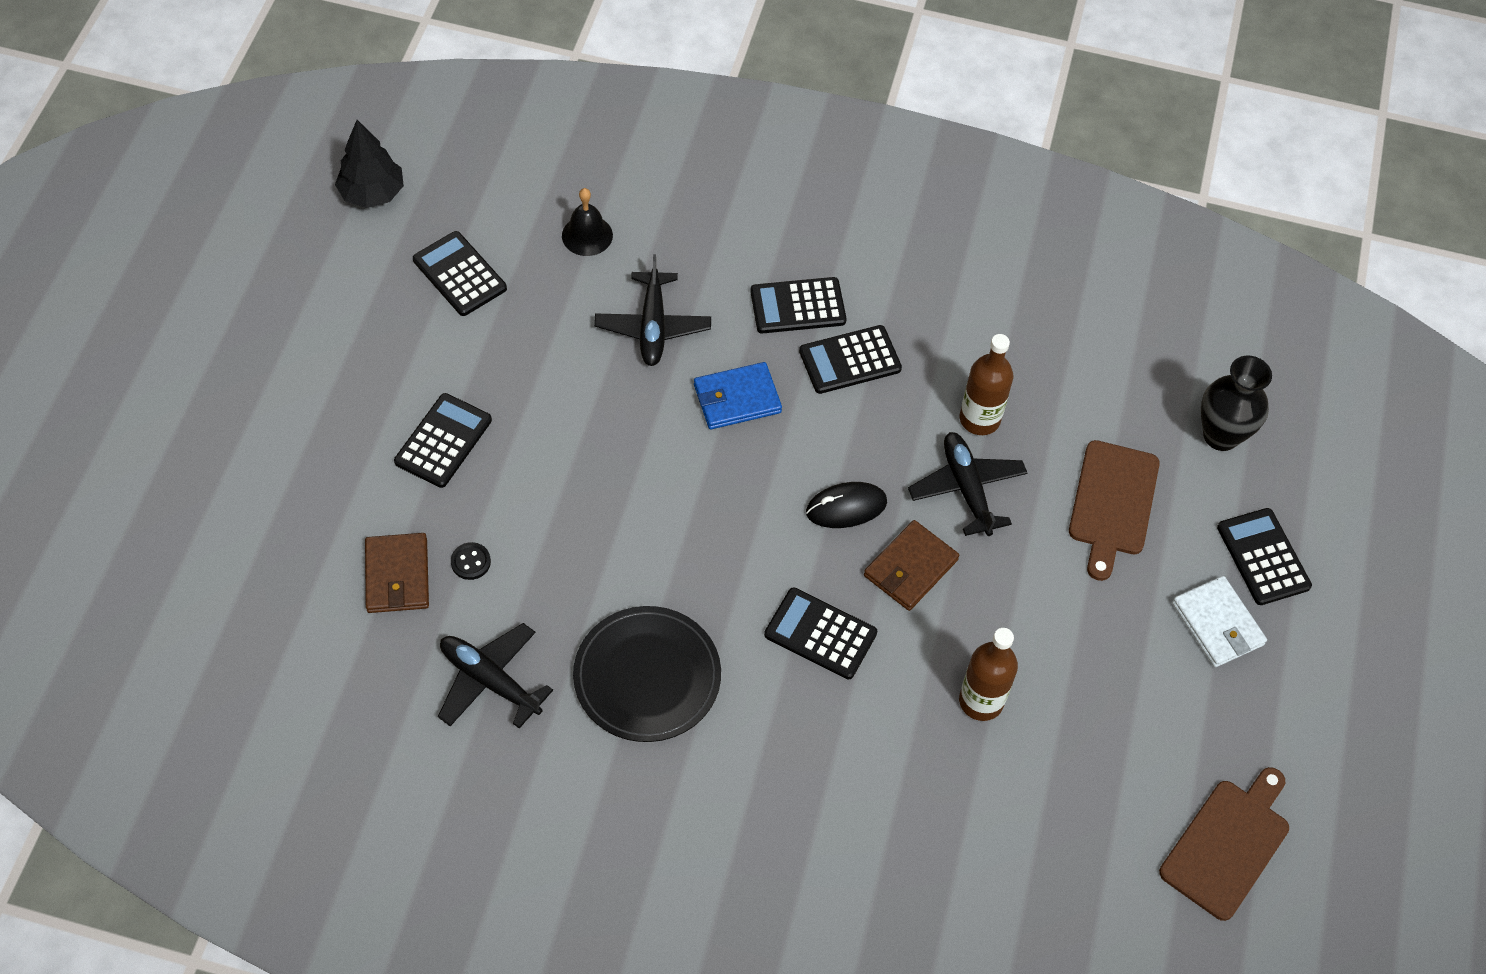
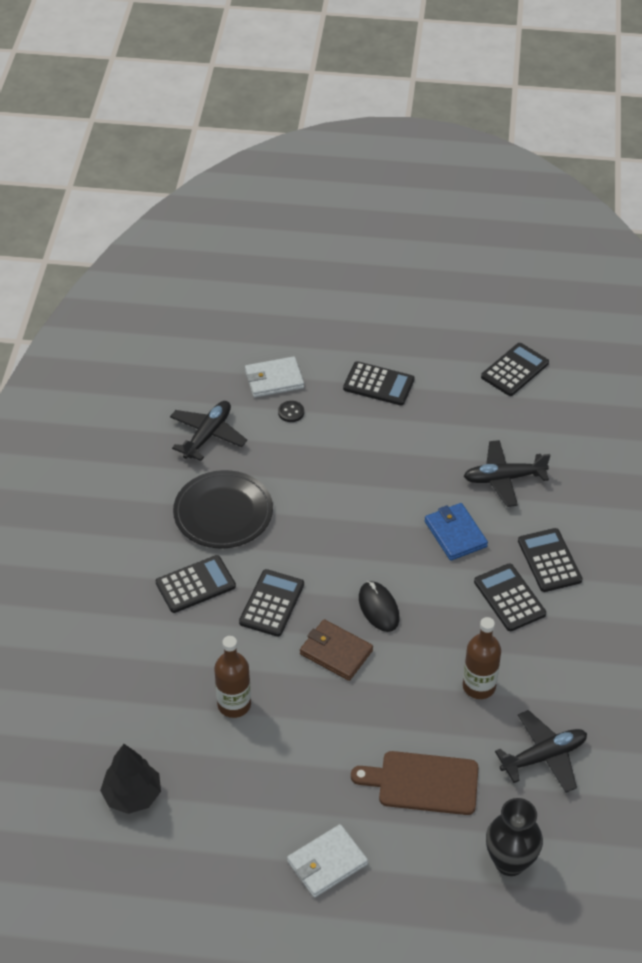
camera: 85 degrees right, 10 degrees down
(372, 193) = (567, 315): black tree -> black tree (132, 795)
(397, 576) = (274, 379): brown wallet -> white wallet
(587, 235) = (572, 431): black bell -> none
(967, 489) = (413, 682): black plane -> black plane (544, 756)
(1227, 844) = (138, 873): brown cutting board -> none
(1263, 557) = (397, 897): black calculator -> black calculator (195, 585)

